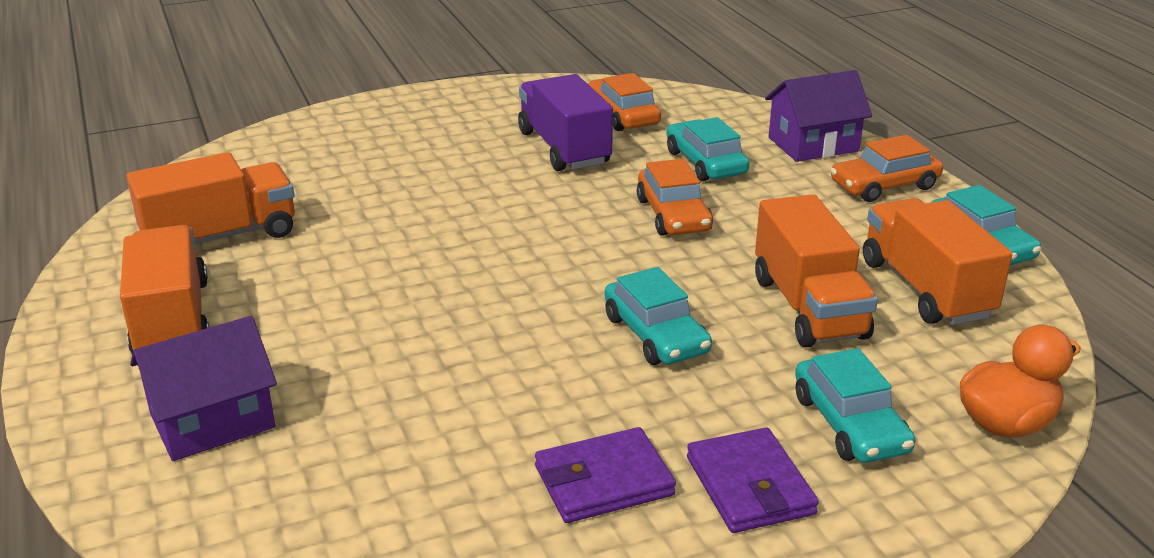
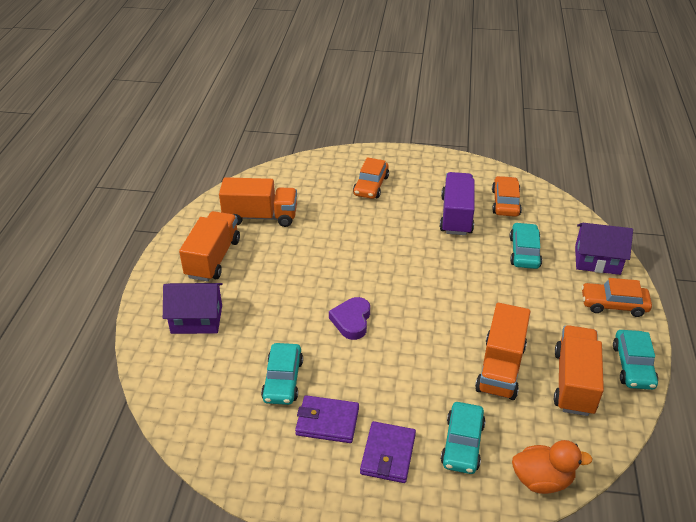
camera: 30 degrees right, 10 degrees up
(517, 326) = (351, 321): none -> purple heart
(655, 335) = (411, 352): turquoise car -> turquoise car (283, 380)
(673, 215) = (478, 281): orange car -> orange car (371, 185)

